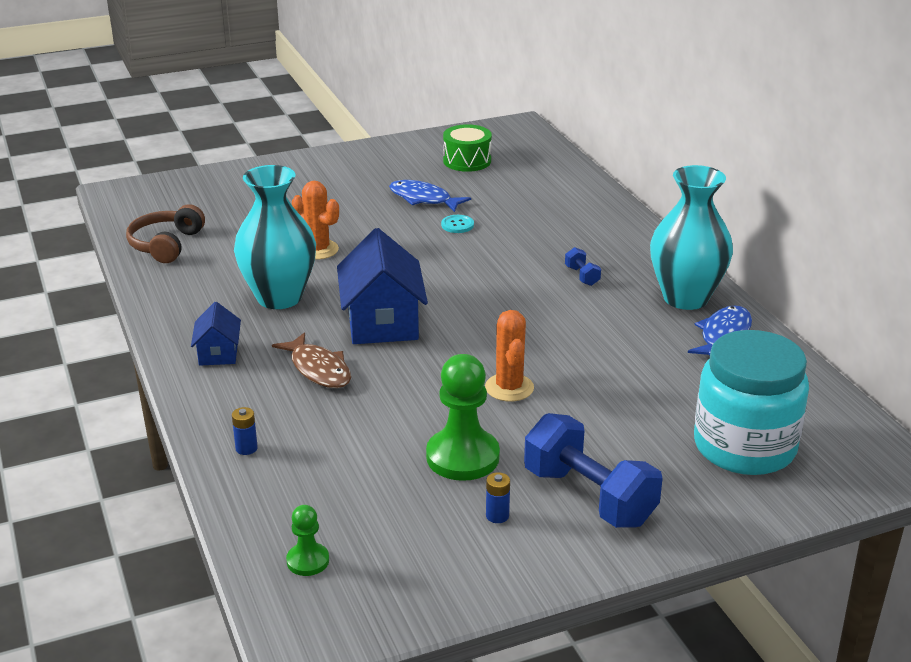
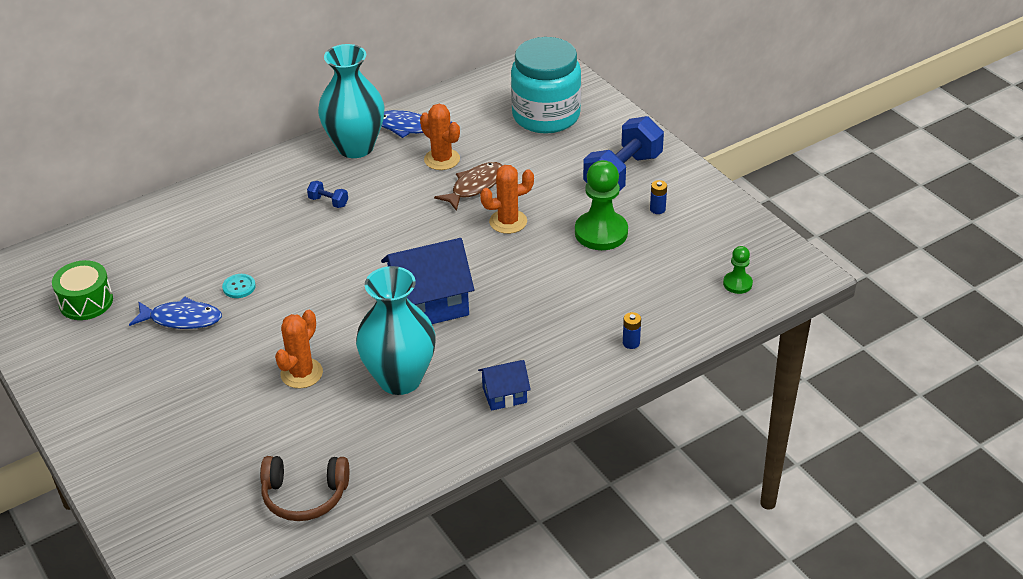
camera: 100 degrees left, 10 degrees up
(318, 369) = (512, 327): brown fish -> brown fish (475, 186)
(423, 199) = (181, 319): blue fish -> blue fish turned 105 degrees counterclockwise
(582, 276) = (328, 202): blue dumbbell -> blue dumbbell turned 60 degrees clockwise
(650, 353) = (442, 159): none -> orange cactus

